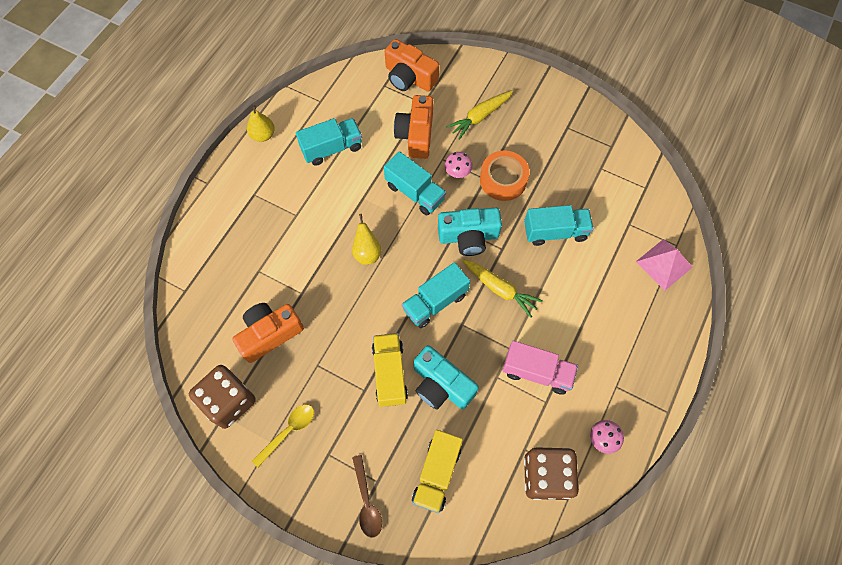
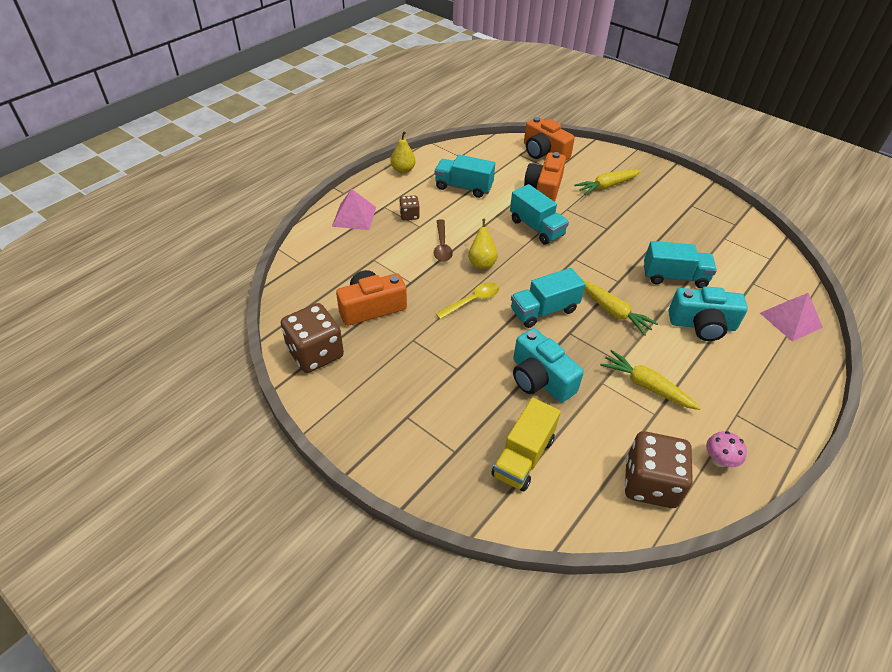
camera: 10 degrees right, 20 degrees down
(226, 215) = (354, 216): none -> pink pyramid
(283, 202) = (409, 215): none -> brown dice
(288, 431) = (369, 389): yellow spoon -> yellow spoon (472, 301)
(332, 148) = (463, 187): turquoise truck -> turquoise truck turned 150 degrees counterclockwise
(367, 502) = (439, 468): brown spoon -> brown spoon (442, 246)
(390, 373) = (487, 360): yellow truck -> none
(457, 173) = (580, 220): pink mushroom -> none
(468, 237) = (585, 267): turquoise camera -> turquoise camera (702, 325)
(503, 180) = (624, 232): orange tape -> none
(536, 372) = (646, 386): pink truck -> yellow carrot

